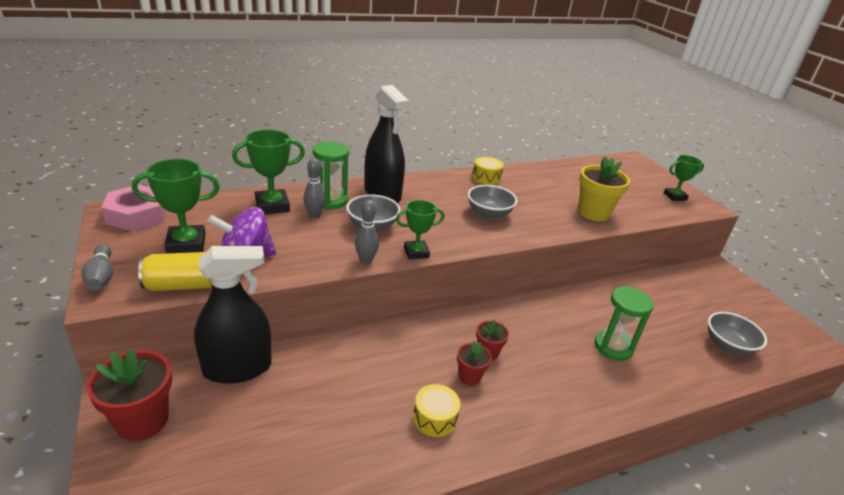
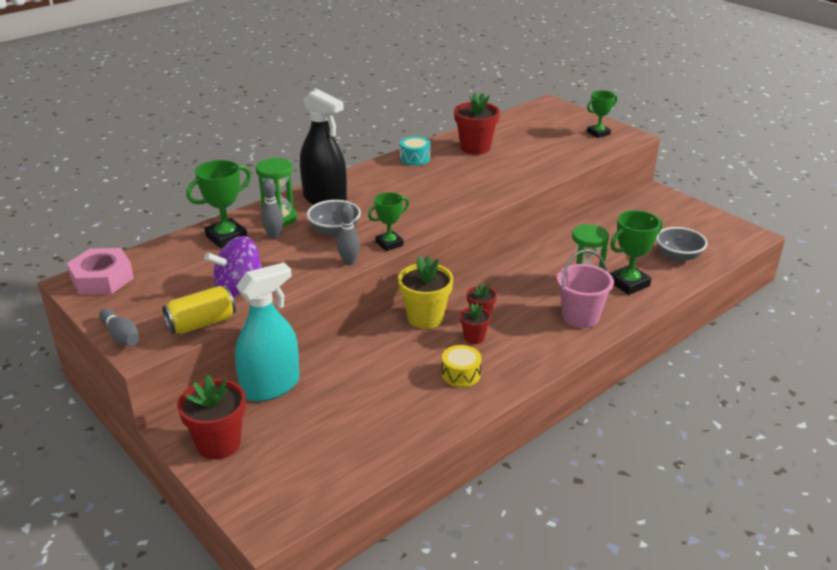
camera: 15 degrees left, 0 degrees up
(186, 244) = (174, 291): green trophy -> green trophy (629, 283)
(237, 368) = (270, 386): black spray bottle -> turquoise spray bottle
(486, 178) = (415, 158): yellow drum -> turquoise drum
(489, 213) = (435, 192): grey bowl -> none
(547, 182) = (475, 148): none -> red flower pot
(593, 213) = (530, 168): yellow flower pot -> yellow flower pot (425, 318)
(595, 387) = (580, 317): none -> pink bucket

